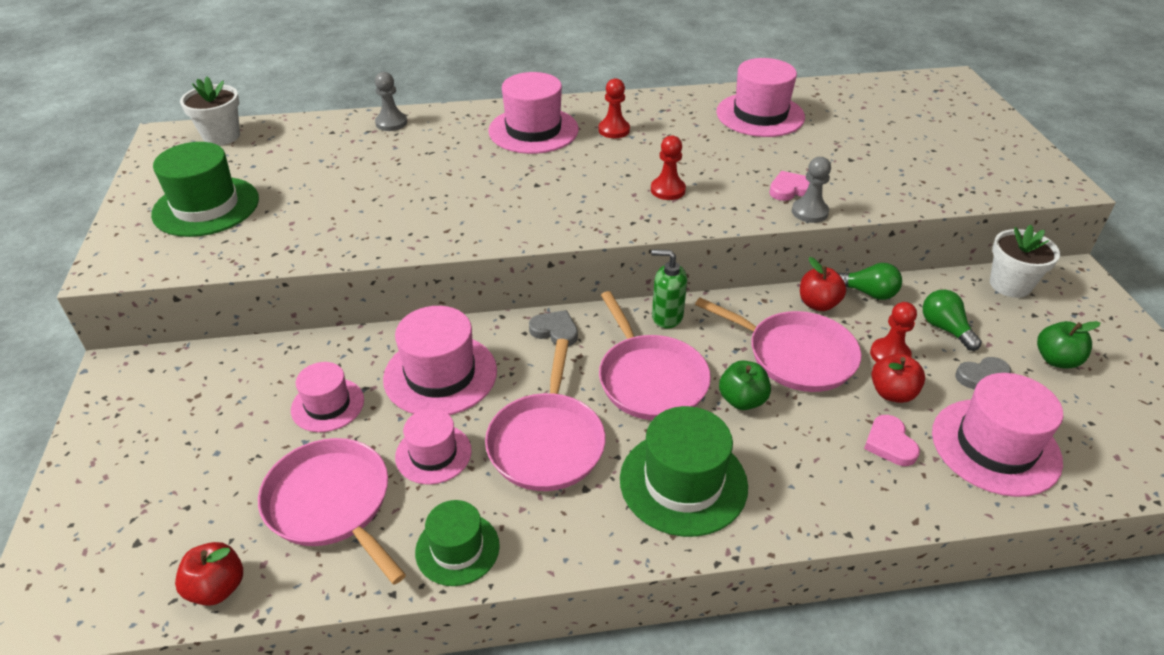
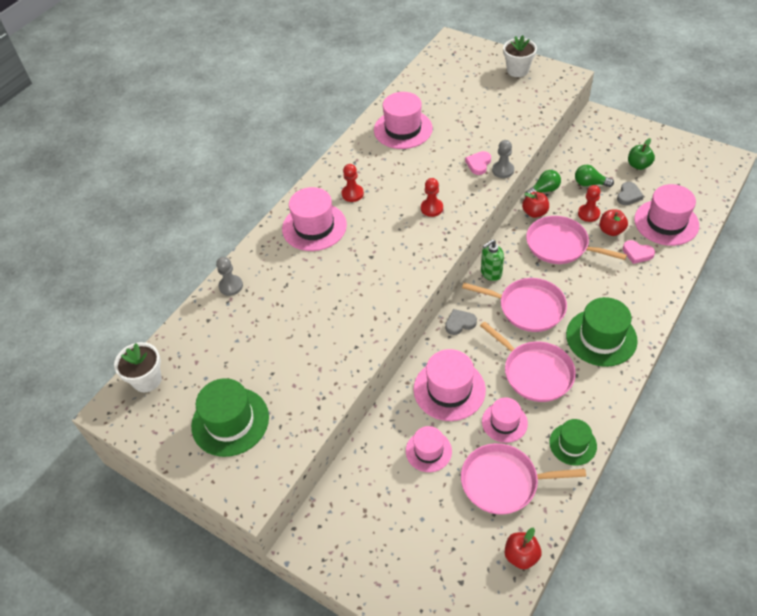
camera: 45 degrees left, 10 degrees up
(742, 400) = (571, 284): green apple -> none
(795, 355) = (560, 245): pink pan -> pink pan turned 135 degrees counterclockwise
(1010, 285) = (583, 141): white flower pot -> white flower pot (517, 70)

